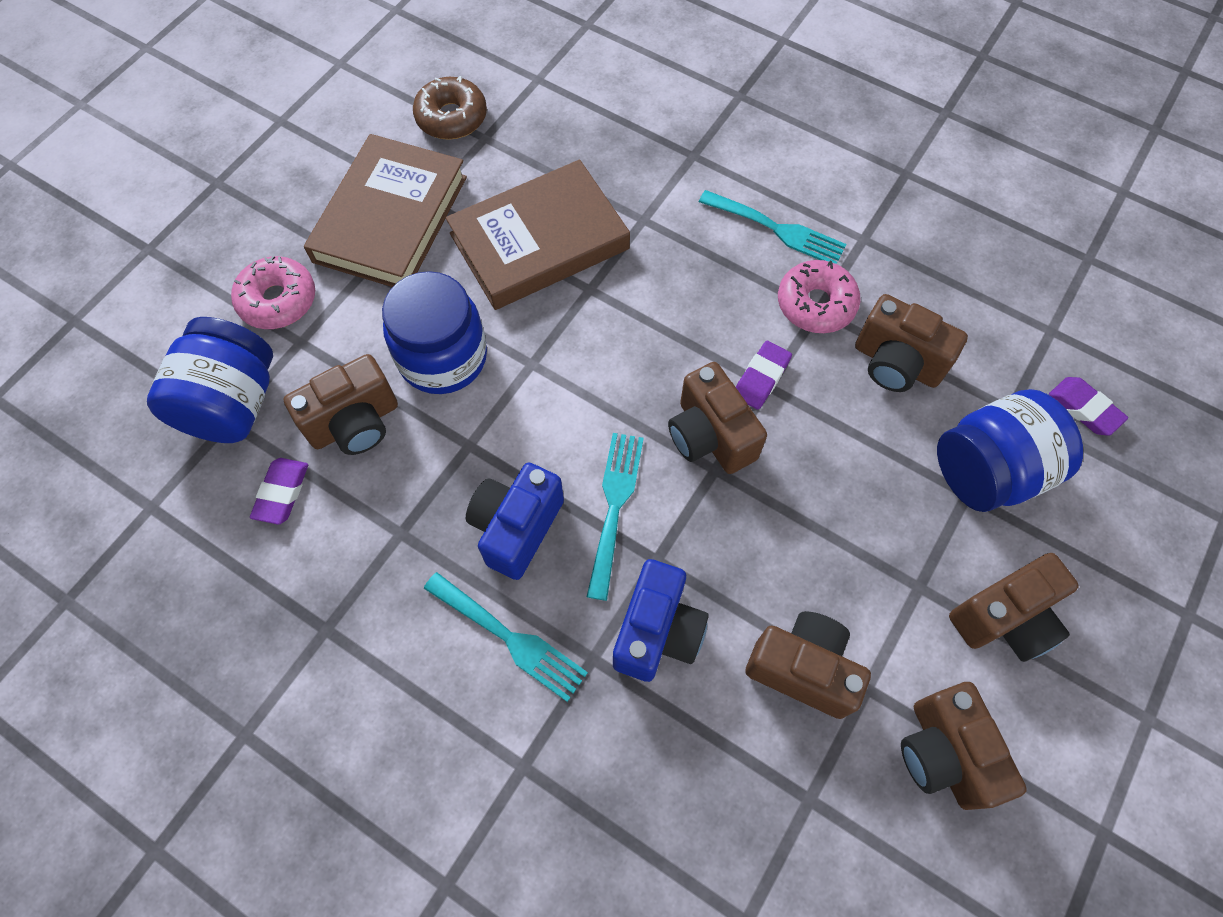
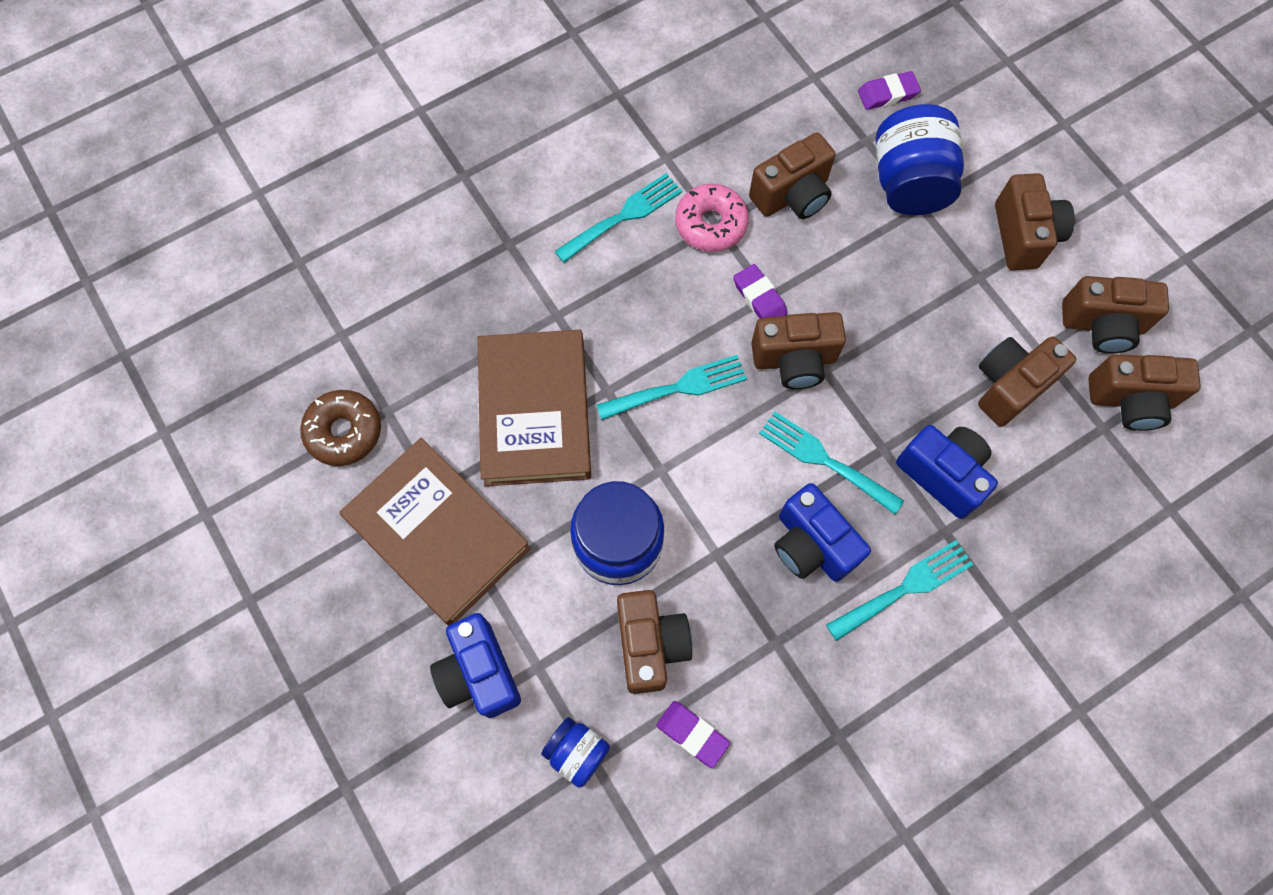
camera: 65 degrees left, 5 degrees up
(232, 404) = (577, 752): blue jar -> blue jar, size x0.54
(278, 300) = (479, 673): pink donut -> blue camera
(624, 345) = (678, 387): none -> turquoise fork
(863, 822) = (1130, 400): none -> brown camera

